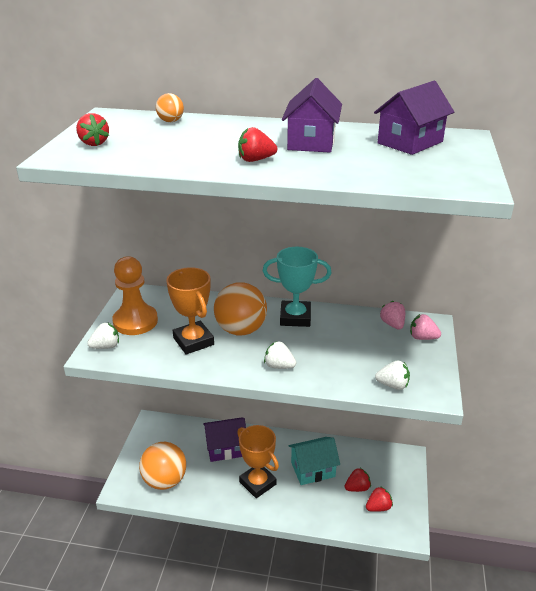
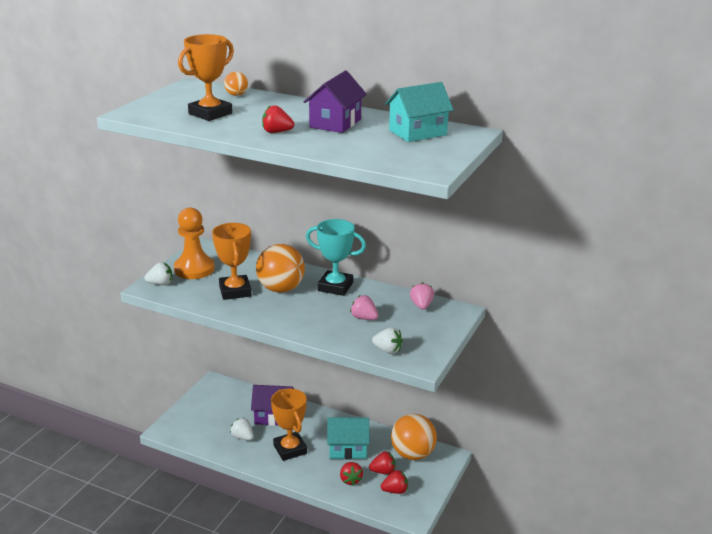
camera: 15 degrees right, 5 degrees down
(94, 143) = (163, 106): red strawberry -> red strawberry (350, 480)
(158, 146) = (210, 113): none -> orange trophy
(165, 480) = (206, 431): orange ball -> orange ball (412, 454)
(279, 366) = (297, 320): white strawberry -> white strawberry (242, 437)
(410, 142) = (417, 132): purple house -> turquoise house
(422, 337) = (442, 320): pink strawberry -> pink strawberry (364, 318)

